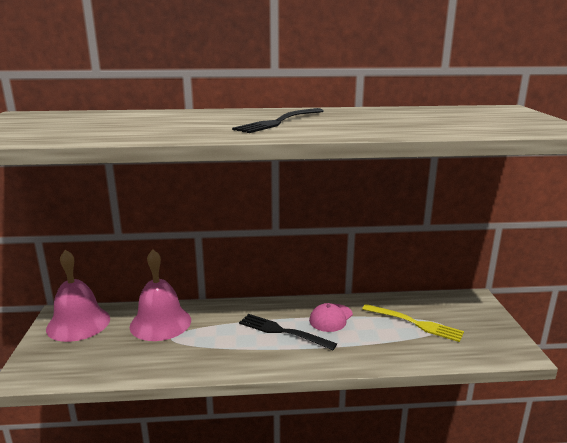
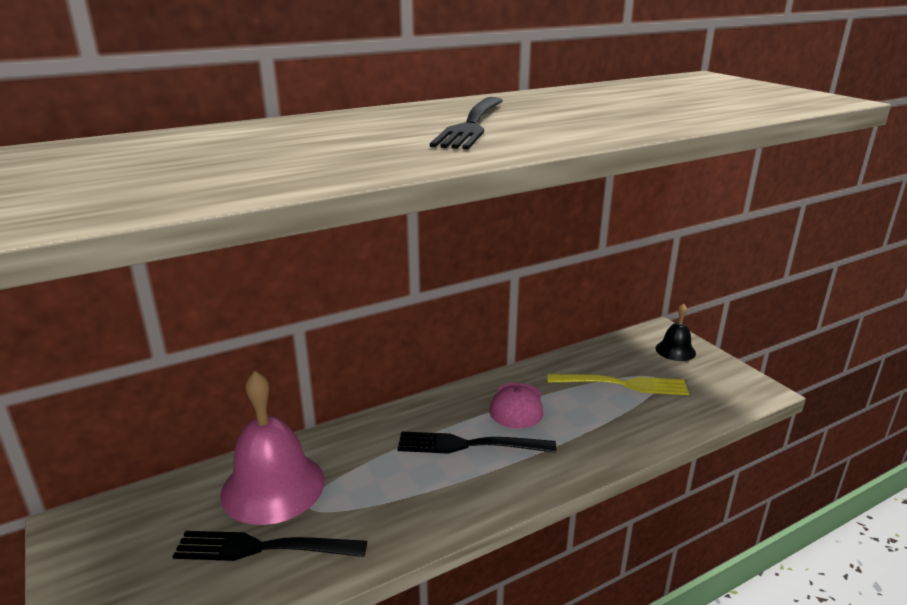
camera: 25 degrees left, 5 degrees up
(78, 323) = (123, 532): pink bell -> none
(134, 350) = (263, 548): none -> black fork
(475, 312) = (675, 350): none -> black bell

